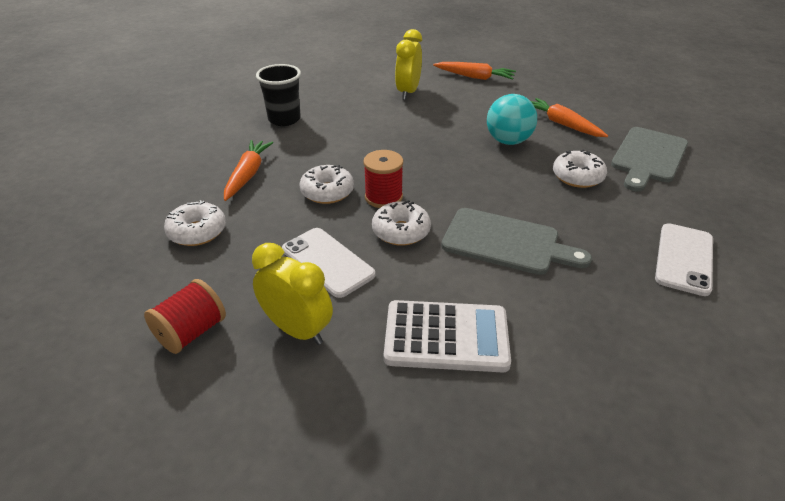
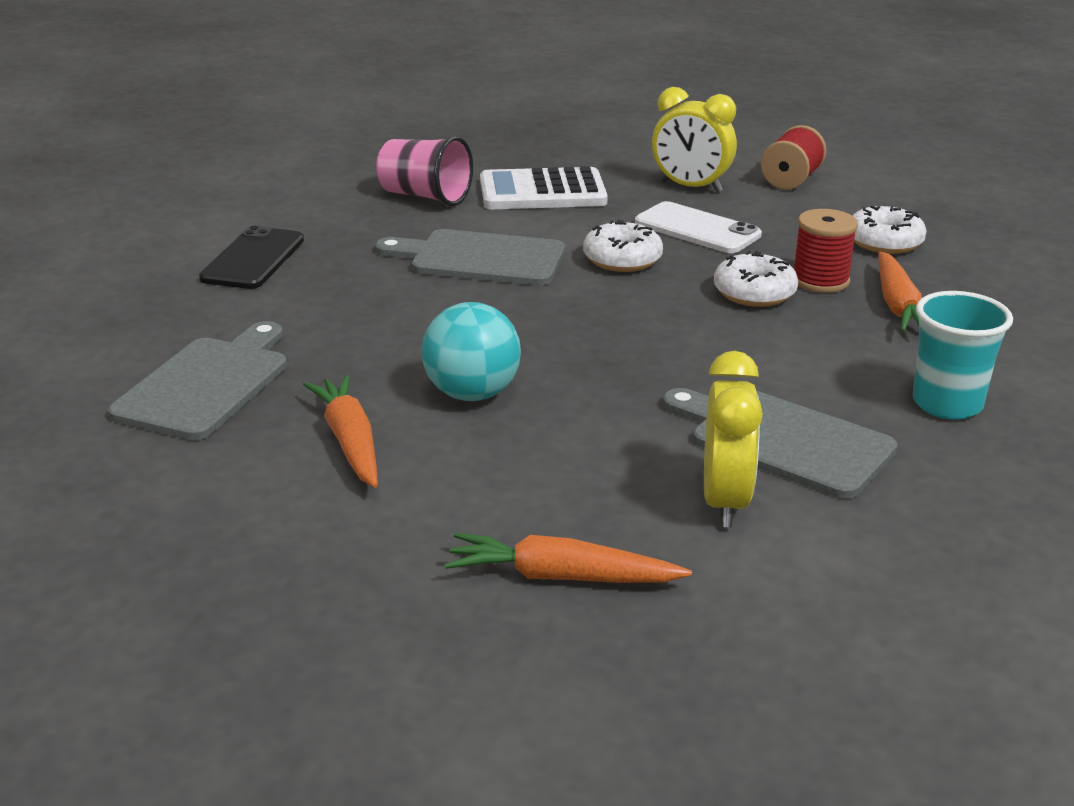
camera: 170 degrees right, 10 degrees down
(284, 119) = (947, 404): black cup -> turquoise cup
(370, 110) = (783, 441): none -> grey cutting board
(383, 197) = (665, 293): red spool -> red spool (820, 281)
(562, 124) = (349, 442): orange carrot -> orange carrot turned 150 degrees counterclockwise
(564, 341) = (425, 196): none -> pink cup
(577, 177) = (356, 342): white donut -> none
(684, 259) = (253, 259): white phone -> black phone

